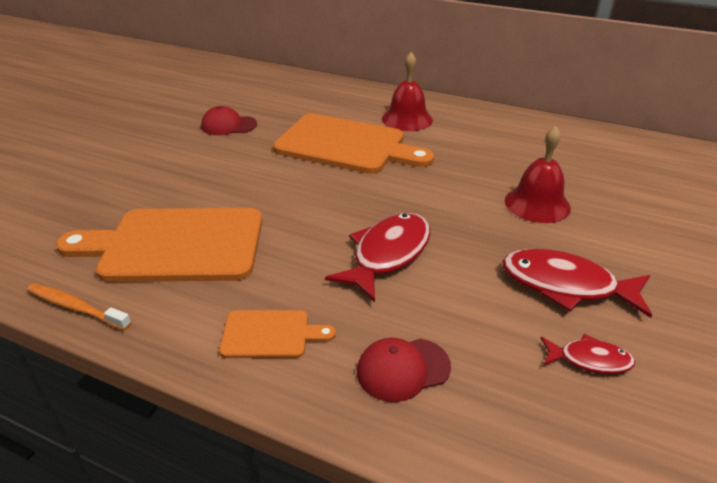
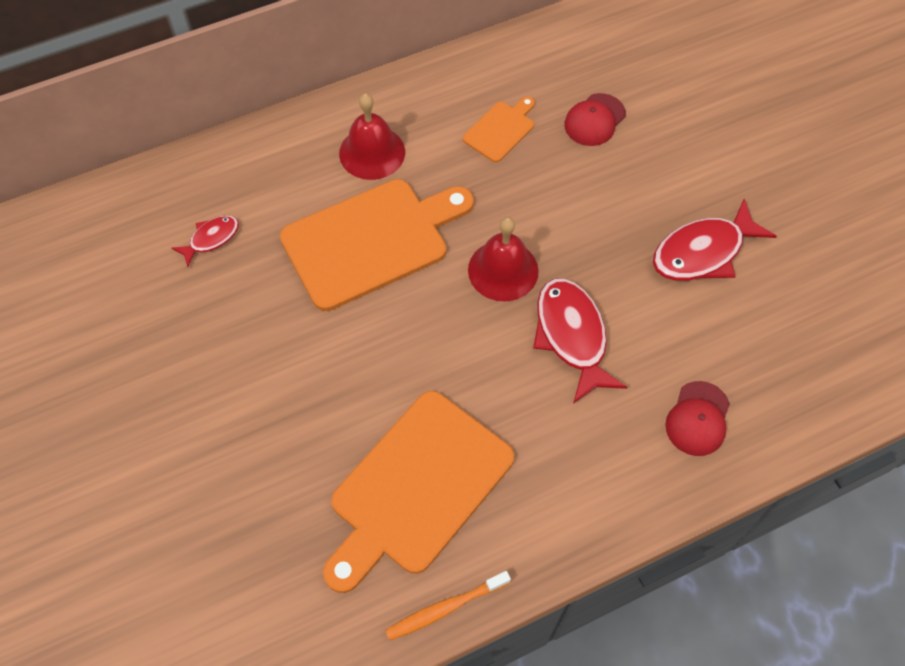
camera: 50 degrees left, 25 degrees up
(228, 125) = (219, 317): red cap -> red cap (594, 120)
(270, 334) = (597, 480): orange cutting board -> orange cutting board (501, 130)
(537, 204) = (600, 179): red bell -> red bell (503, 270)
(589, 360) = (774, 305): red fish -> red fish (211, 239)

